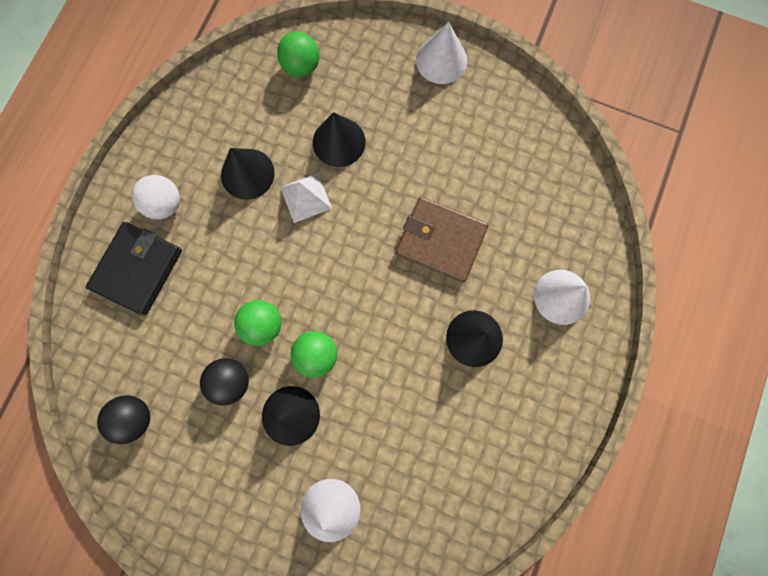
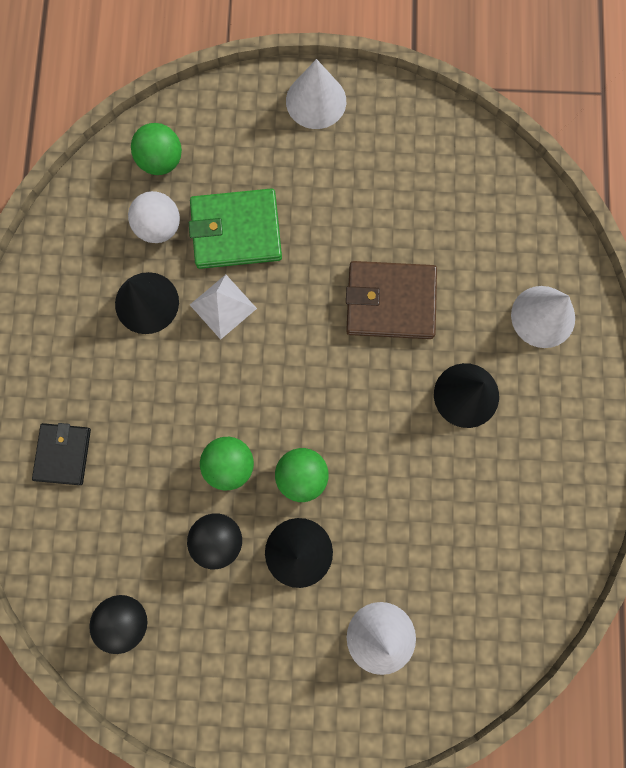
camera: 20 degrees left, 0 degrees up
(138, 269) = (63, 454): black wallet -> black wallet, size x0.64
(165, 204) = (66, 370): white ball -> white ball (159, 227)
(339, 142) = (236, 231): black cone -> green wallet

